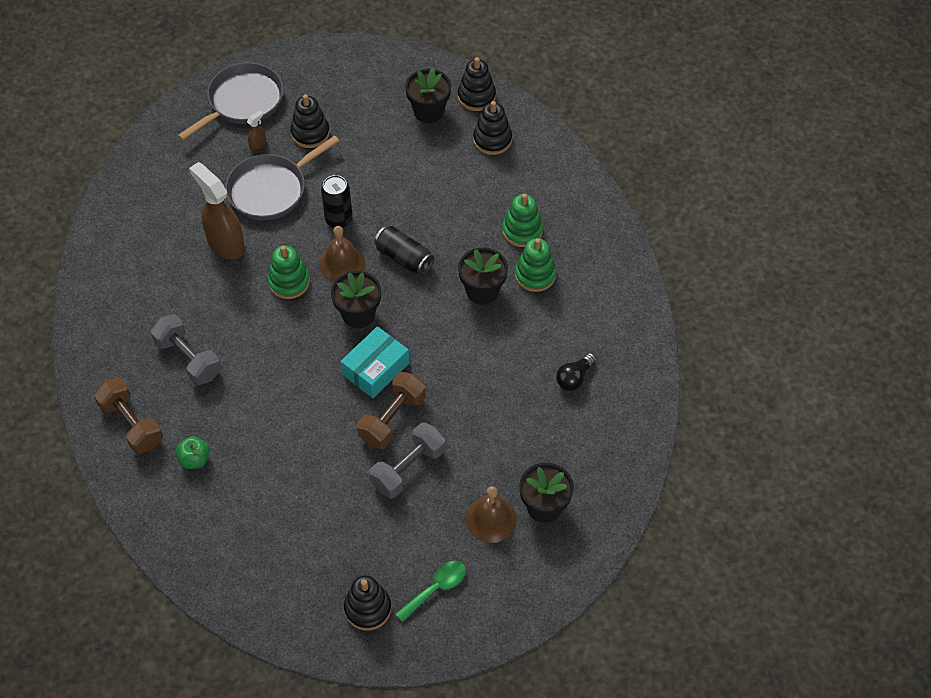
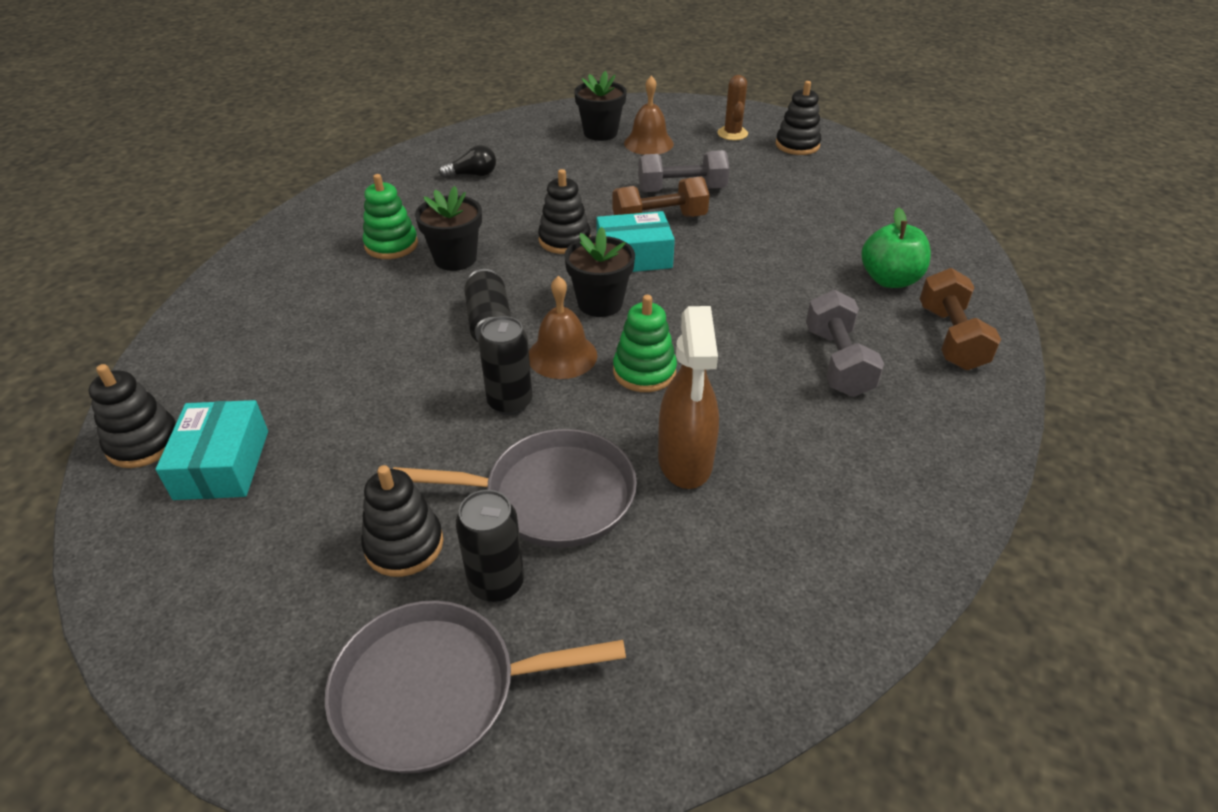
camera: 140 degrees left, 15 degrees down
(195, 459) = (889, 280): green apple -> green apple, size x1.56
(258, 144) = (496, 583): brown spray bottle -> black can
(429, 111) = (222, 464): black flower pot -> turquoise box
(436, 588) = (732, 134): green spoon -> brown cactus
(492, 140) = (220, 380): black stacking toy -> black stacking toy (564, 240)
(522, 231) = (343, 281): green stacking toy -> none

